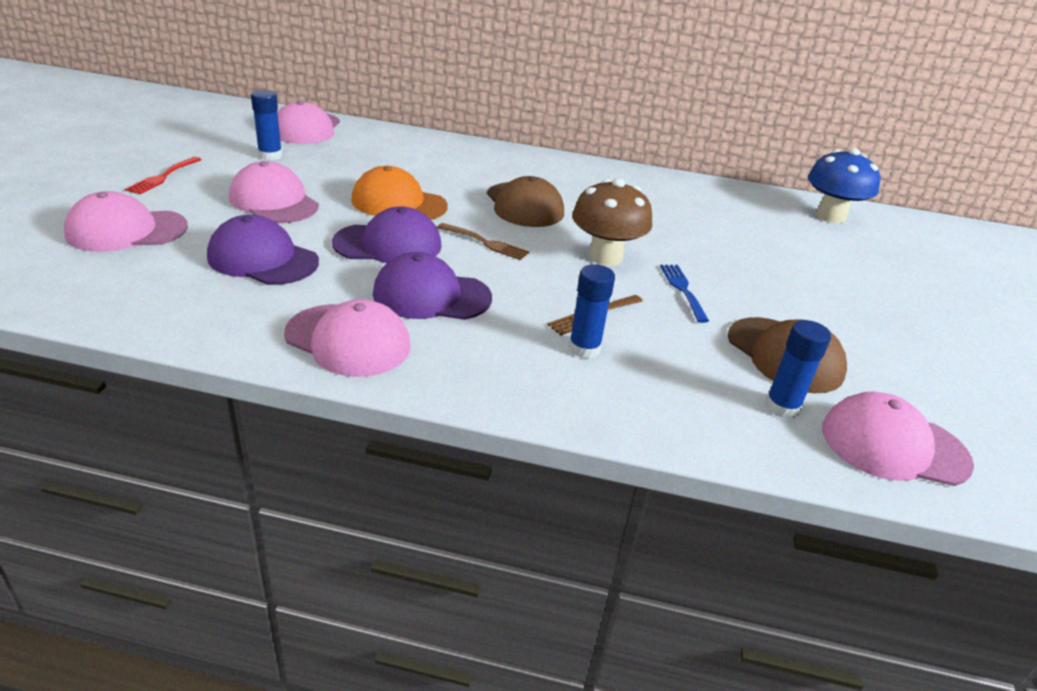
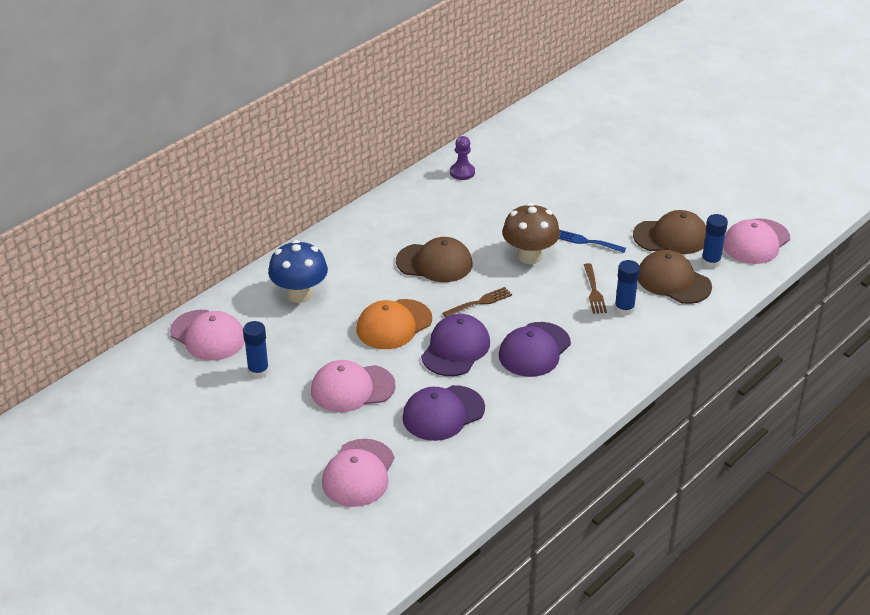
camera: 55 degrees left, 5 degrees up
(163, 177) = (267, 441): red fork -> none
(348, 340) = (565, 399): pink cap -> none
(690, 192) = (462, 172): none -> purple pawn
(694, 379) = (673, 281): none -> brown cap
(830, 216) = (536, 128): blue mushroom -> blue mushroom (299, 294)

